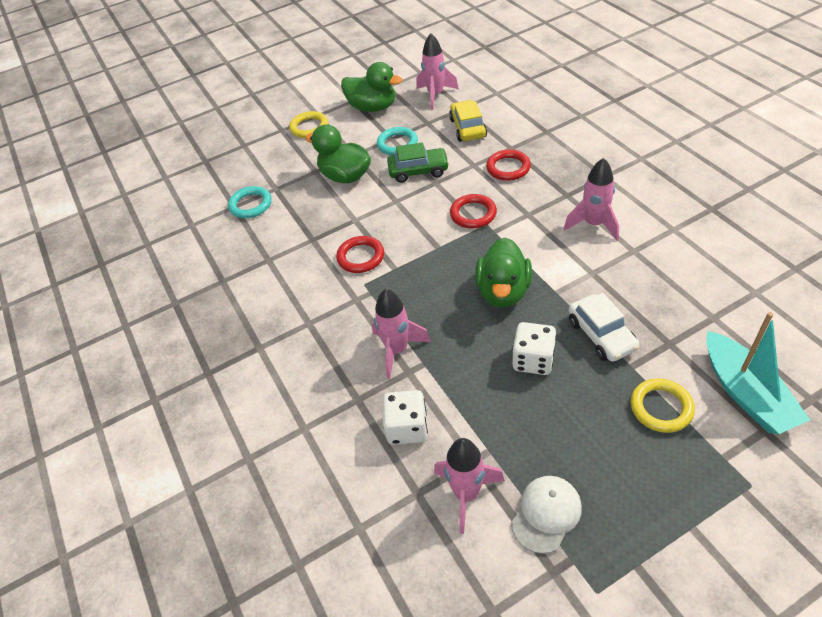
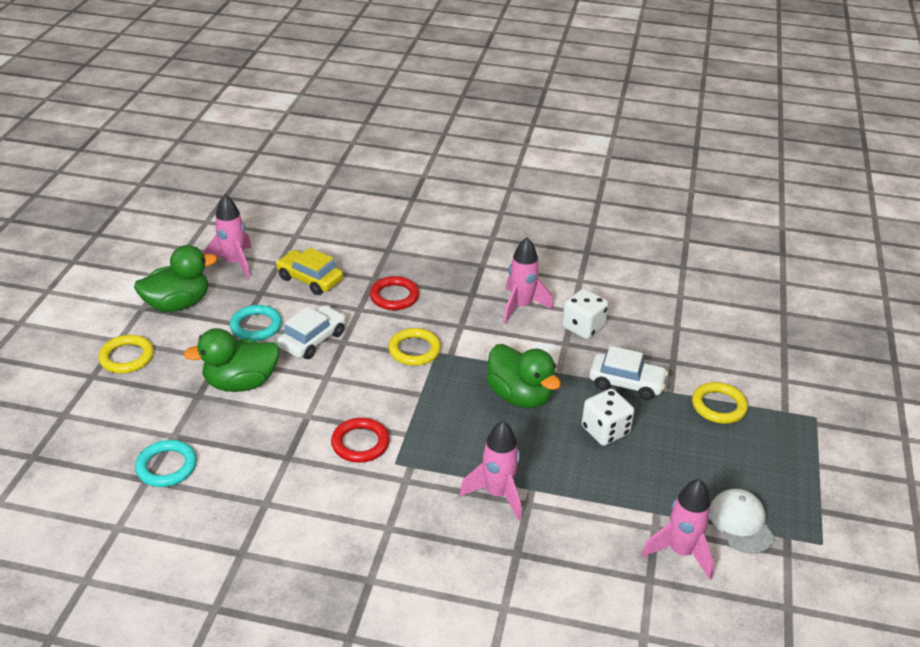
camera: 55 degrees left, 10 degrees down
(407, 428) = (582, 543): white dice -> white dice (583, 327)
(418, 171) = (312, 340): green car -> white car
(473, 214) = (414, 350): red ring -> yellow ring
(746, 393) = (750, 364): turquoise boat -> none

